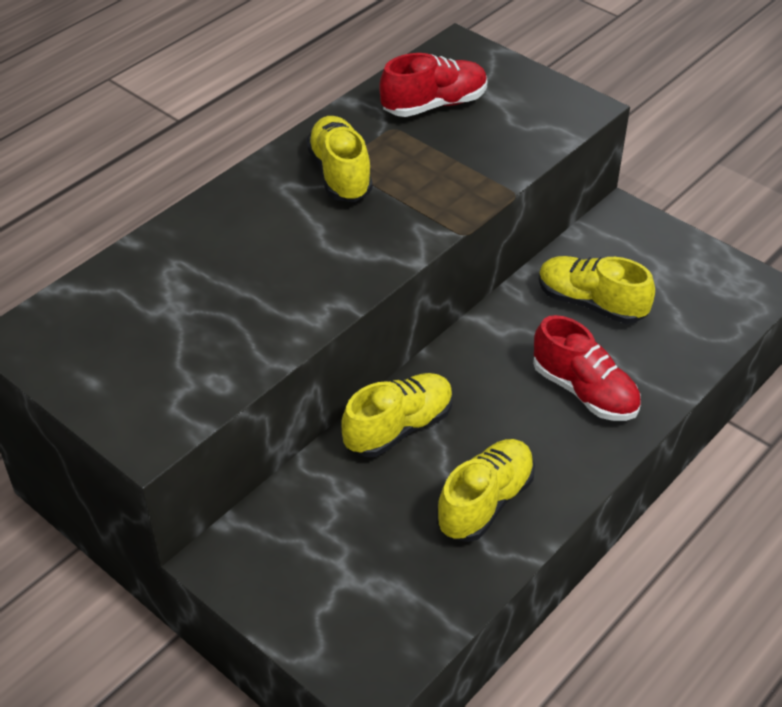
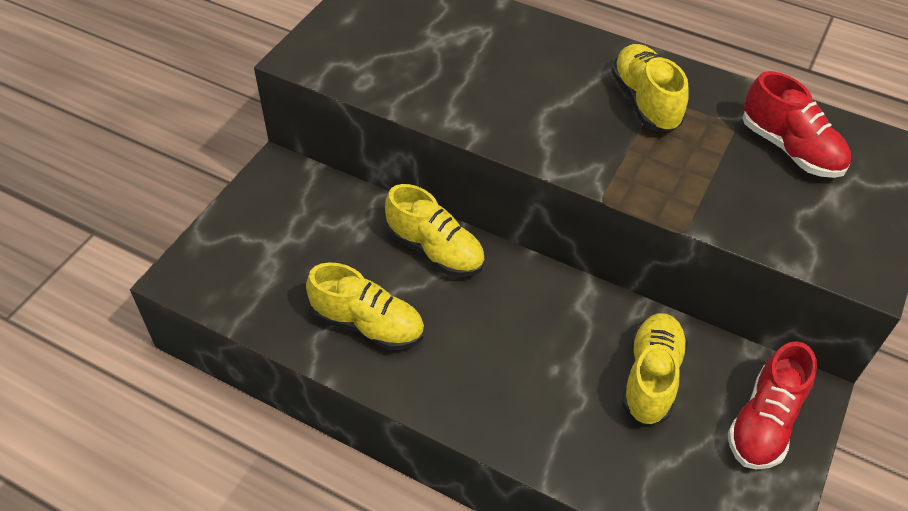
camera: 75 degrees right, 5 degrees up
(340, 174) = (645, 102): yellow shoe -> yellow shoe turned 75 degrees counterclockwise
(584, 391) = (524, 385): red shoe -> red shoe (764, 422)

